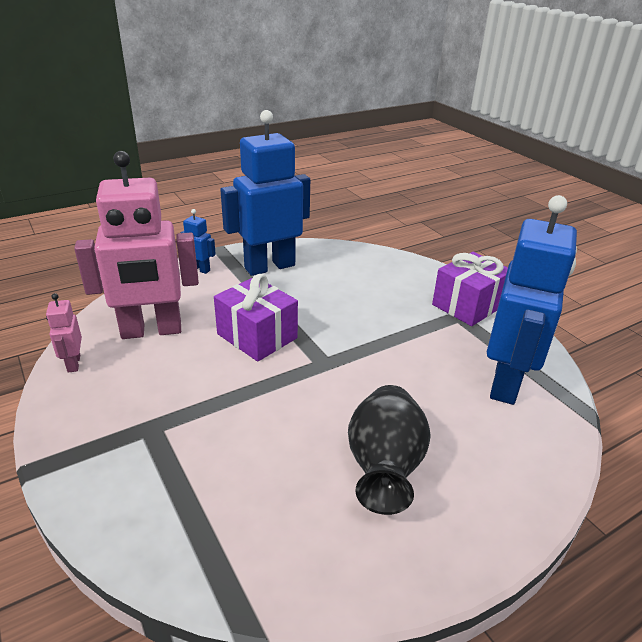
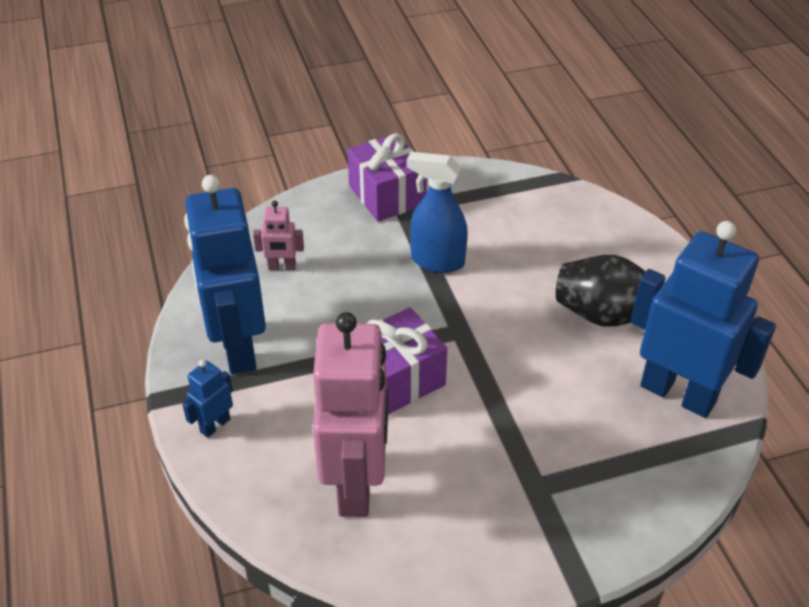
camera: 75 degrees left, 10 degrees up
(73, 363) = (407, 568): pink robot -> pink robot (282, 267)
(403, 341) = (437, 261): none -> blue spray bottle
(506, 382) = (517, 210): blue robot -> blue robot (678, 393)

